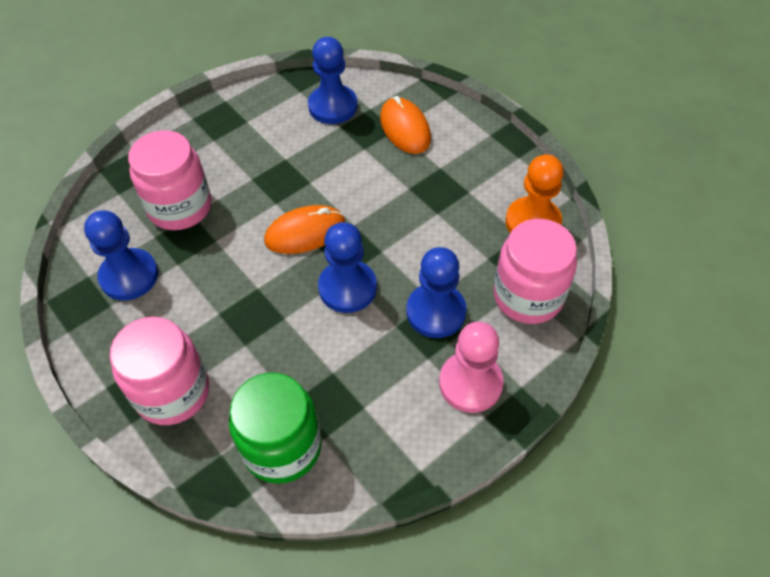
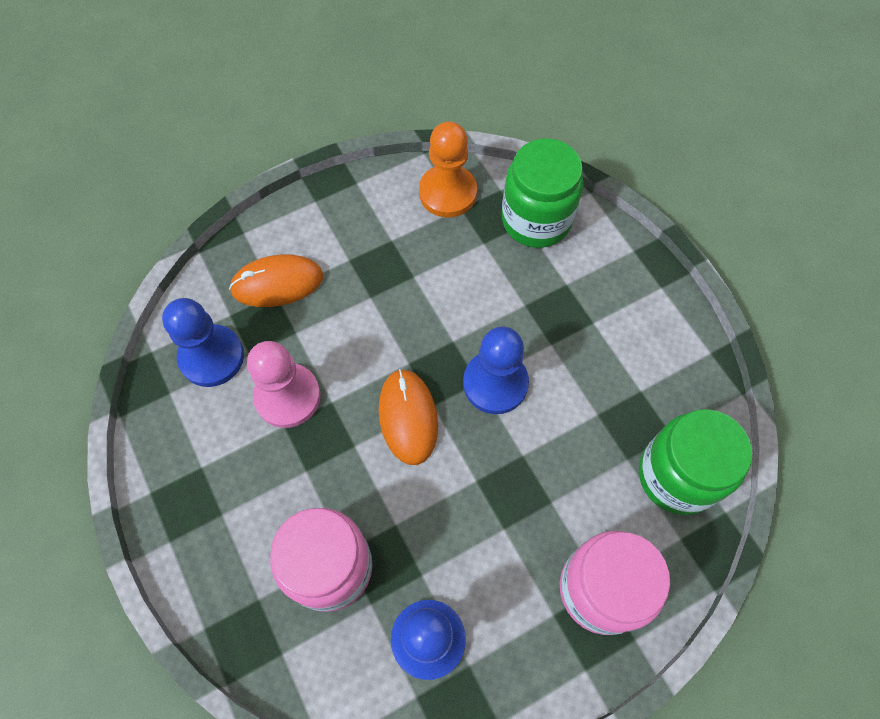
camera: 80 degrees left, 10 degrees up
(436, 312) = (541, 304): blue pawn -> none
(470, 383) = (626, 291): pink pawn -> pink pawn (287, 396)
(528, 296) = (536, 220): pink jar -> green jar

